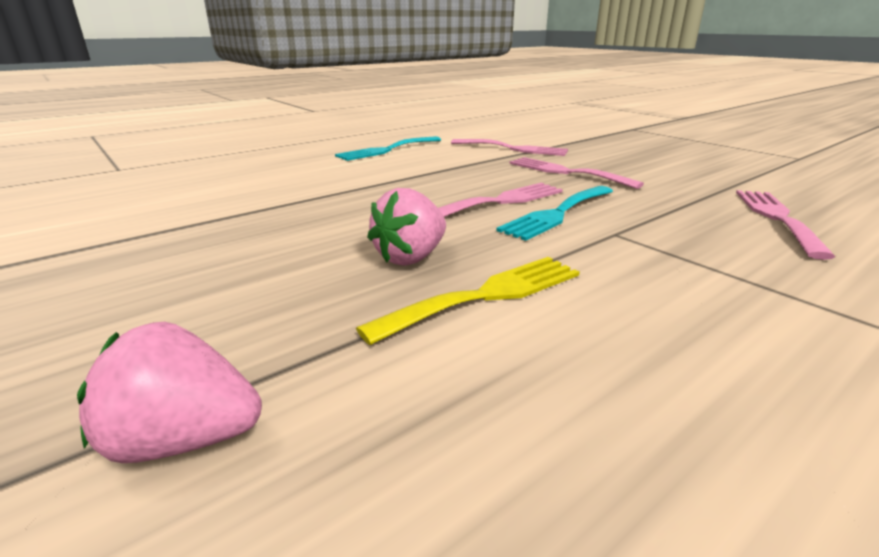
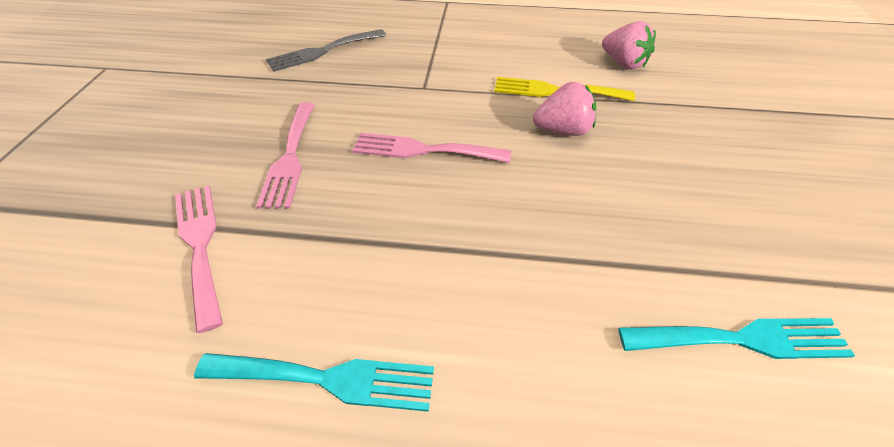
camera: 135 degrees left, 20 degrees up
(184, 440) = (716, 96): pink strawberry -> pink strawberry (623, 63)
(557, 214) = (417, 116): turquoise fork -> turquoise fork (743, 339)
(776, 218) = (322, 51): pink fork -> grey fork

